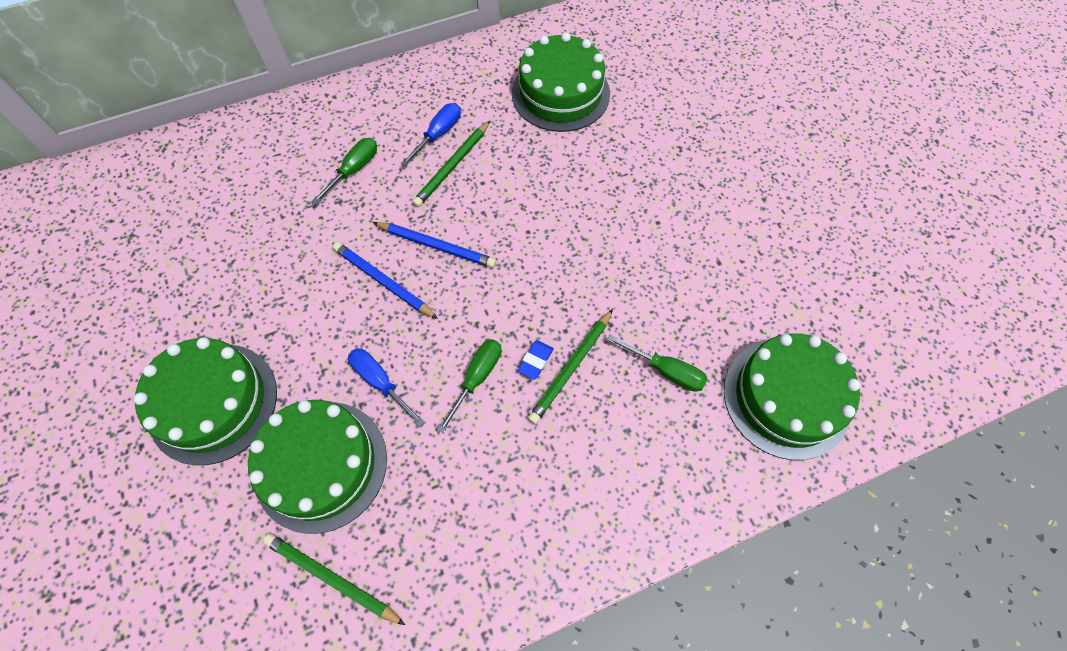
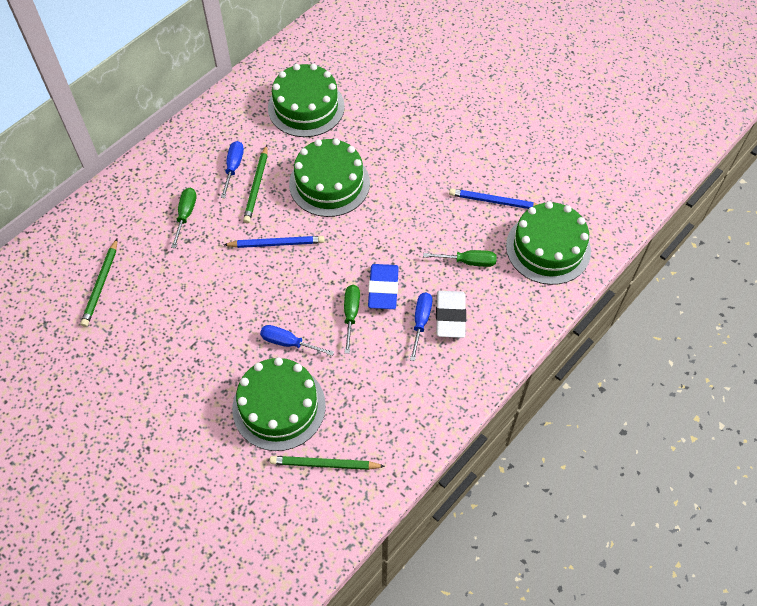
camera: 25 degrees left, 5 degrees down
(213, 402) = (181, 401): green cake -> green cake (329, 183)
(383, 281) = (252, 280): blue pencil -> blue pencil (495, 201)
(535, 361) = (383, 289): blue eraser -> blue eraser, size x1.91
(561, 429) = (421, 322): none -> blue screwdriver
(571, 368) = (408, 284): green pencil -> green pencil (101, 284)
(604, 438) = (450, 316): none -> white eraser

